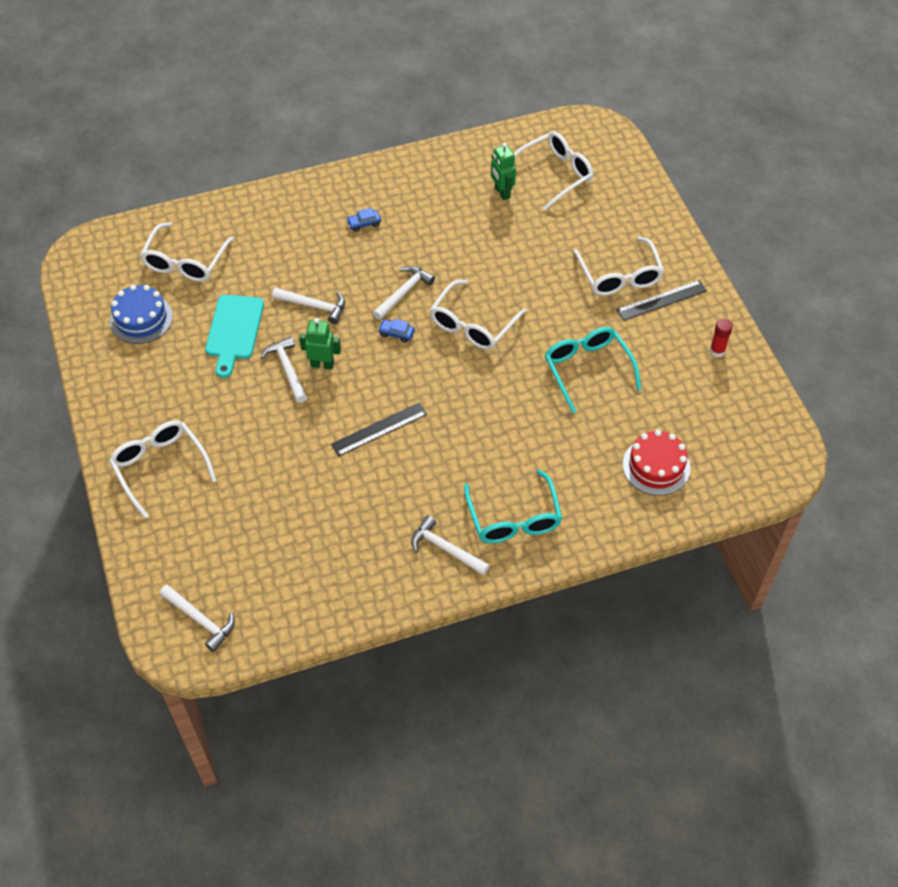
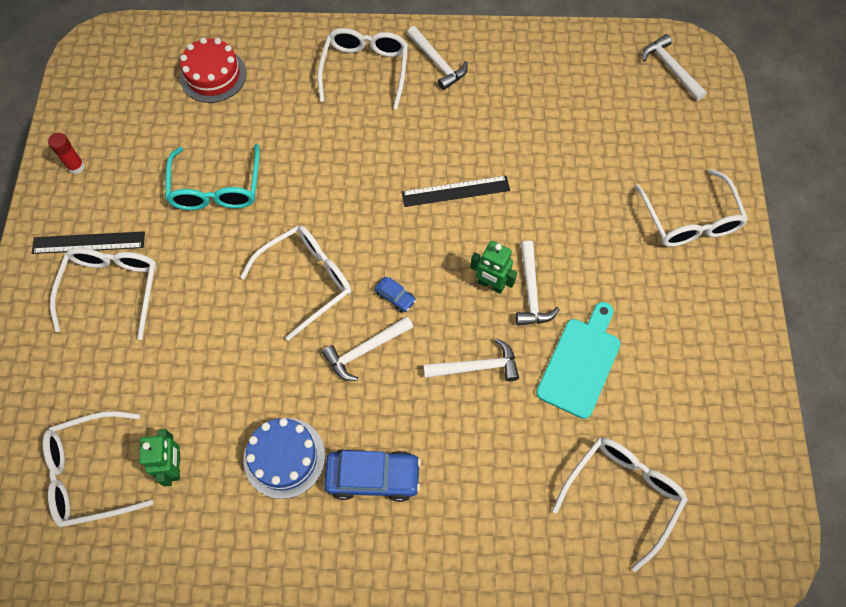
camera: 160 degrees left, 10 degrees up
(141, 319) = (691, 419): blue cake -> blue cake (284, 457)
(314, 306) = (476, 367): white hammer -> white hammer turned 135 degrees clockwise
(364, 223) = (373, 477): blue car -> blue car, size x2.04
(514, 518) = (365, 70): turquoise glasses -> white glasses

